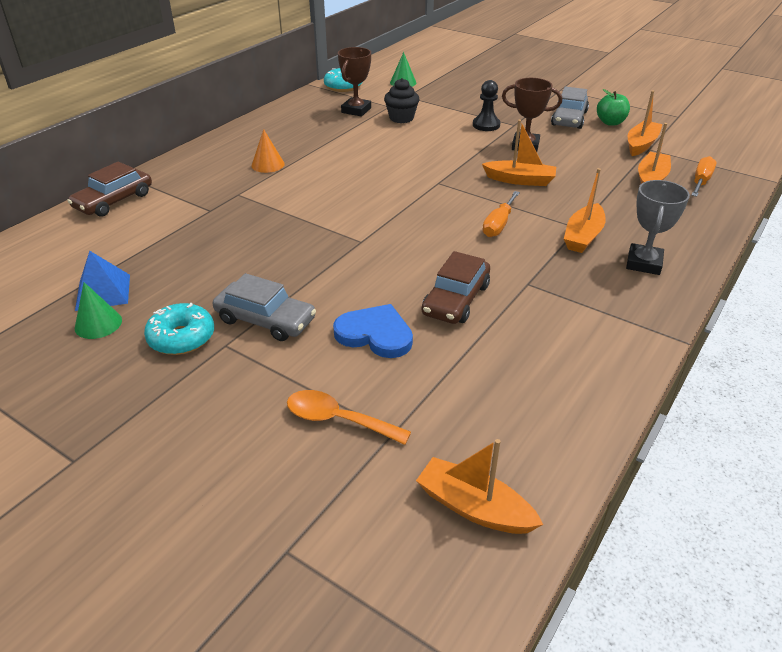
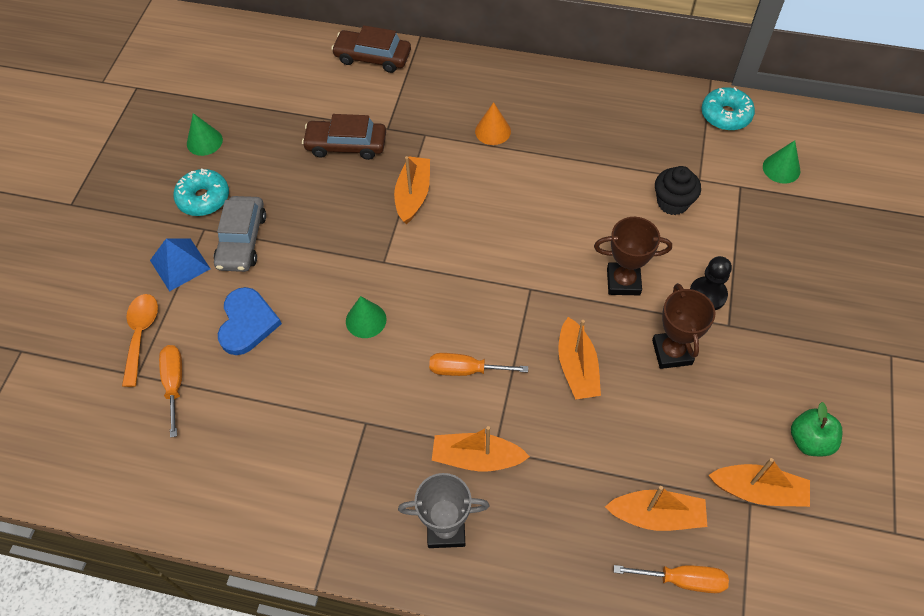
camera: 70 degrees right, 20 degrees up
(103, 292) = (242, 123): blue pyramid -> blue pyramid (180, 264)
(356, 110) = (666, 153): brown trophy -> brown trophy (623, 281)
(418, 262) = (366, 320): none -> green cone
(423, 401) = (174, 384): none -> orange screwdriver
(456, 299) = (317, 368): brown car -> brown car (346, 145)
(474, 507) = (75, 449): orange boat -> orange boat (413, 195)
(569, 118) = (790, 385): grey car -> none

